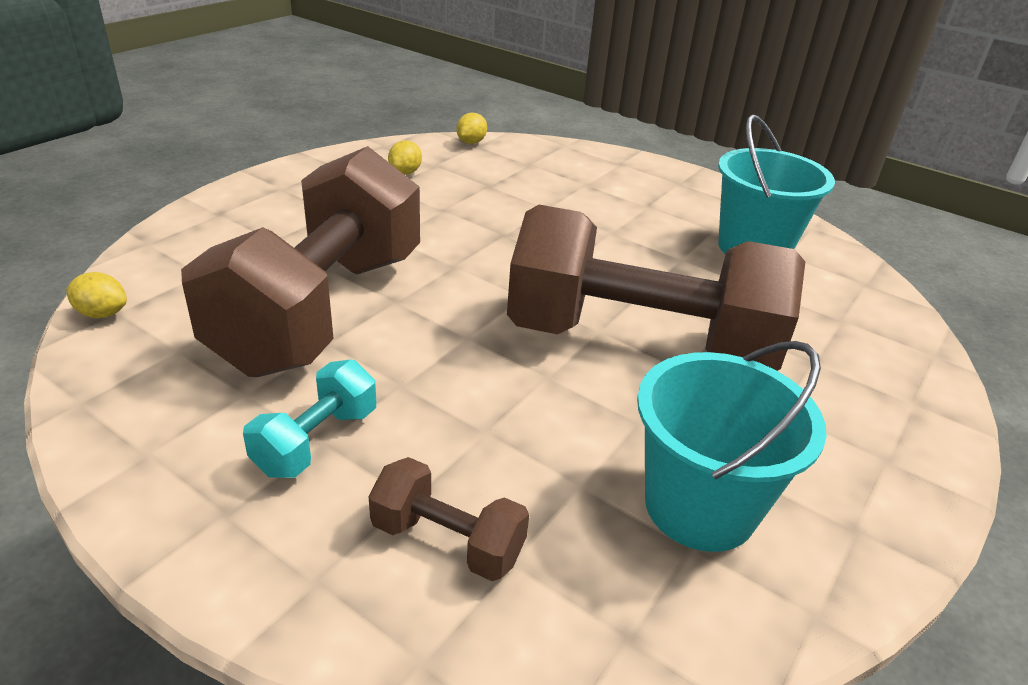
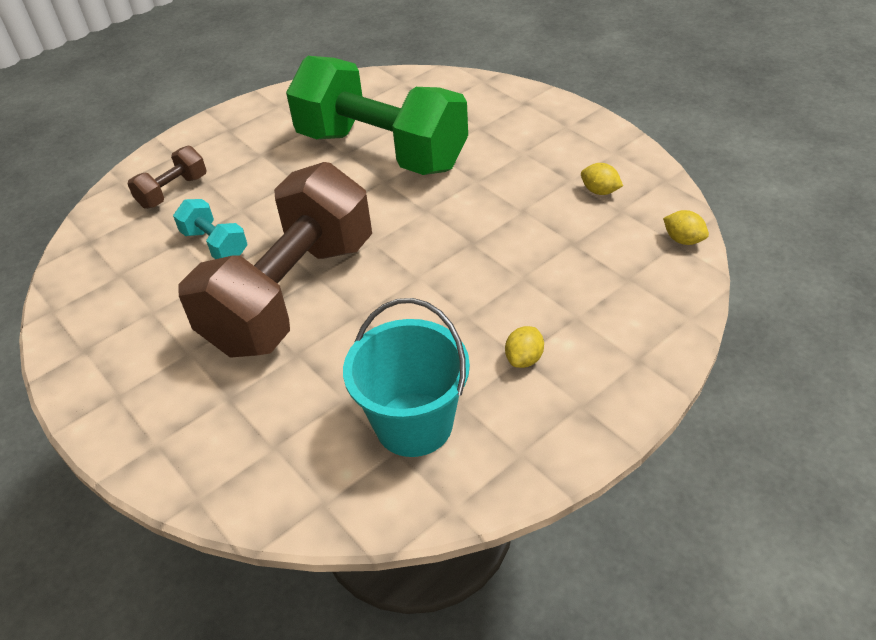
camera: 110 degrees right, 10 degrees up
(102, 314) = (401, 77): yellow lemon -> yellow lemon (524, 359)
(316, 441) = (261, 152): turquoise dumbbell -> turquoise dumbbell (215, 244)
(322, 310) = (381, 150): brown dumbbell -> green dumbbell
(700, 506) = (138, 285): turquoise bucket -> none

